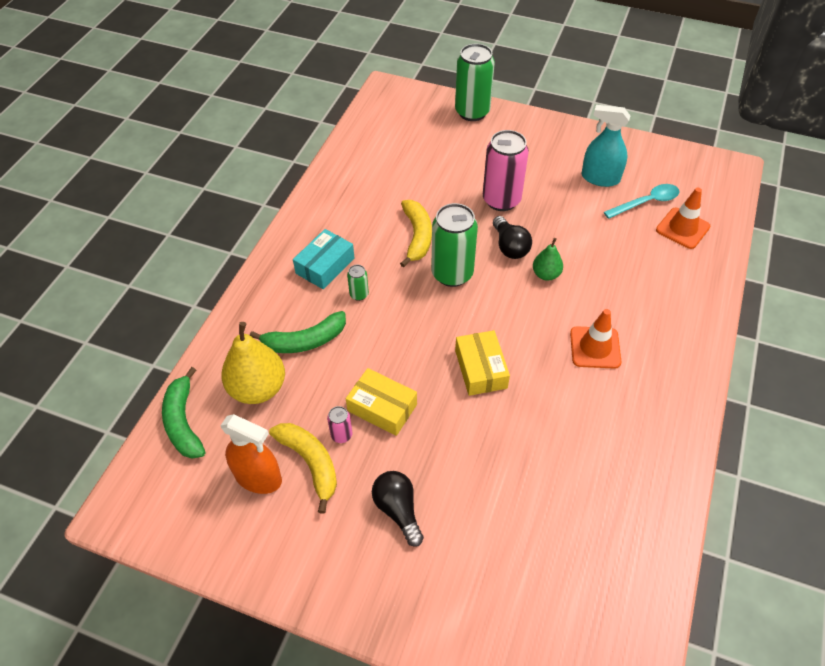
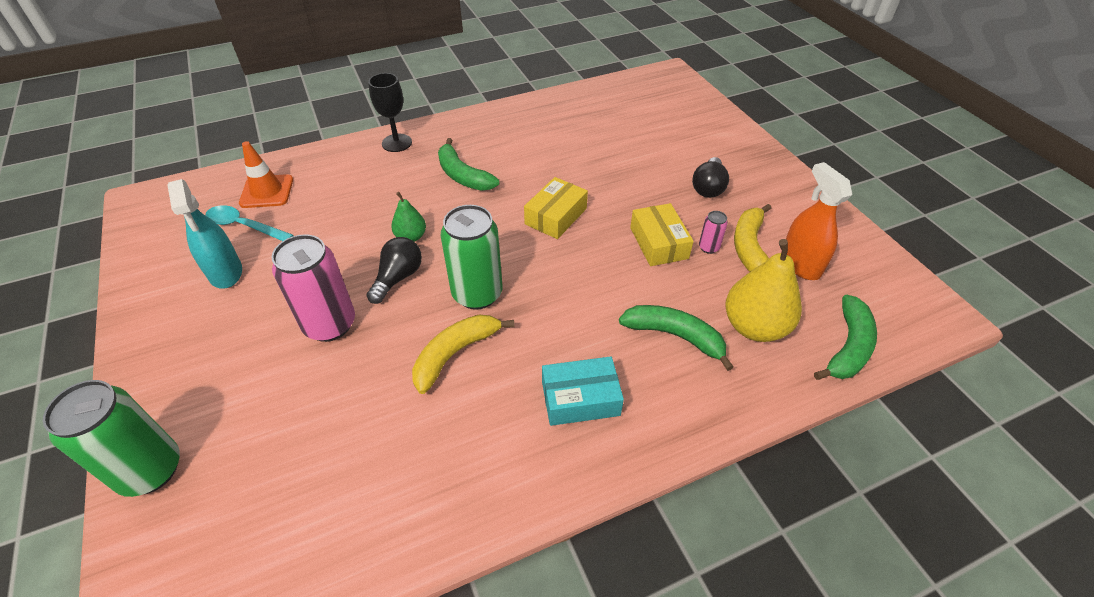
camera: 135 degrees left, 5 degrees down
(359, 294) = (580, 340): green can -> none
(595, 347) = (463, 175): orange traffic cone -> green banana
(690, 334) = (397, 143): none -> black goblet

